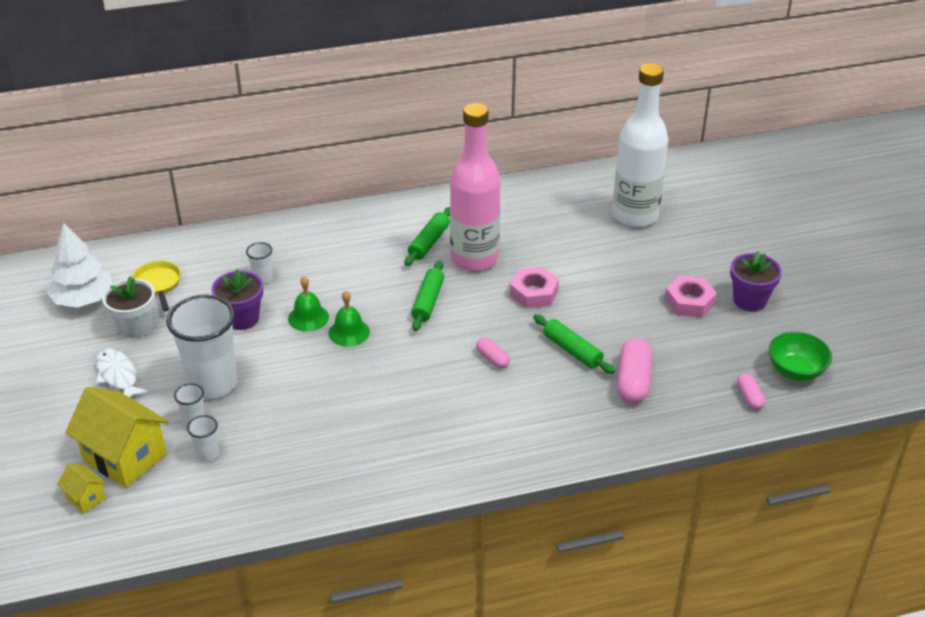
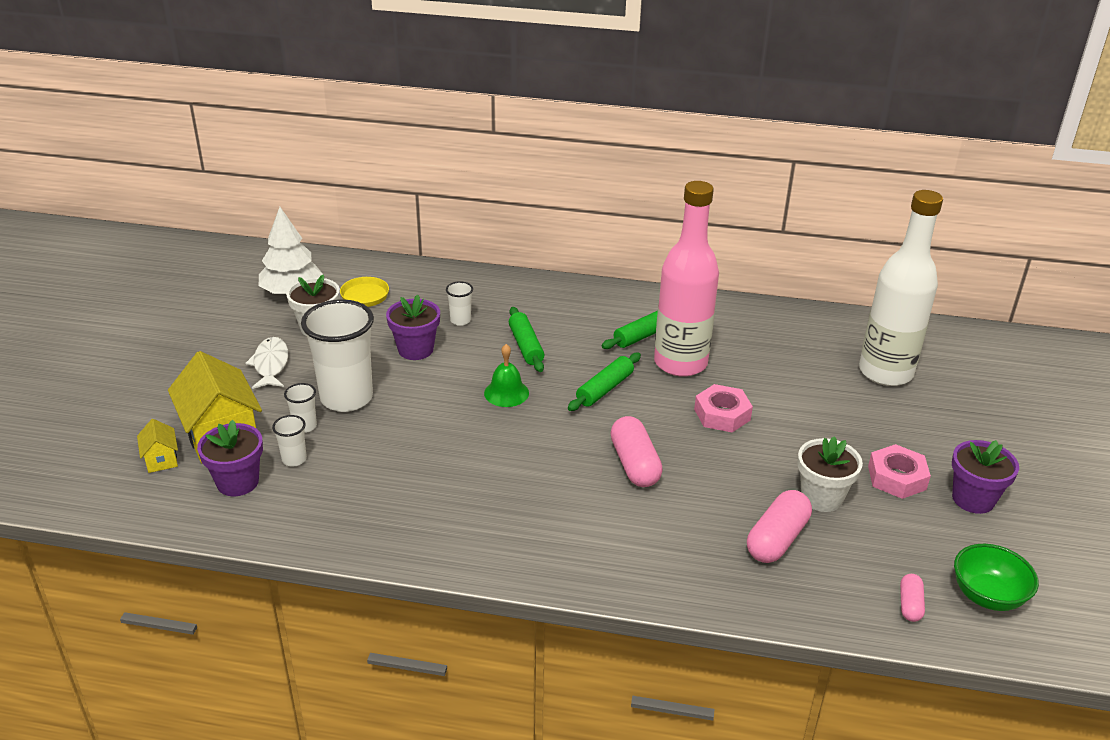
camera: 25 degrees right, 5 degrees down
(172, 492) = (238, 482): none -> purple flower pot
(308, 317) = (477, 367): green bell -> none
(492, 358) = (634, 464): pink capsule -> pink capsule, size x1.82
(572, 350) = (727, 484): green rolling pin -> green rolling pin (526, 346)
(646, 336) = (821, 497): none -> white flower pot

